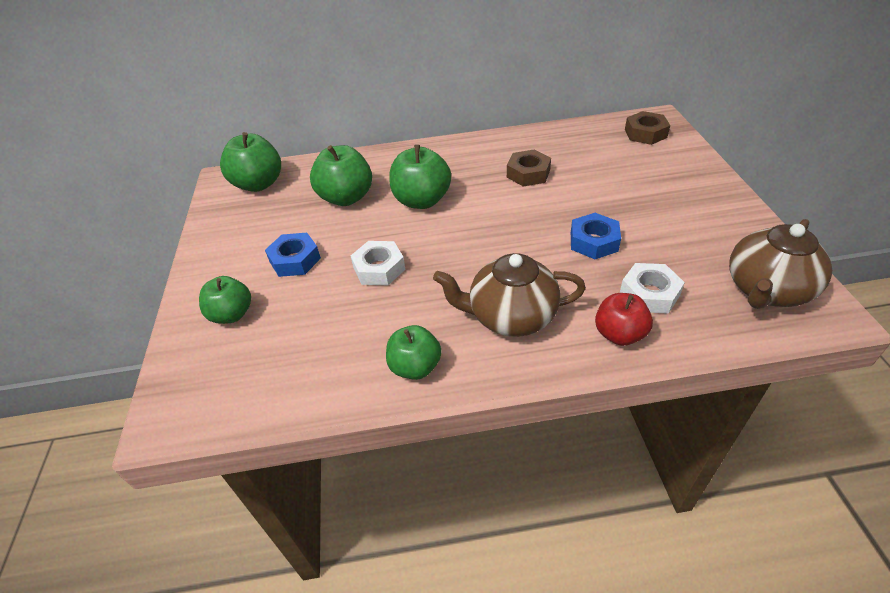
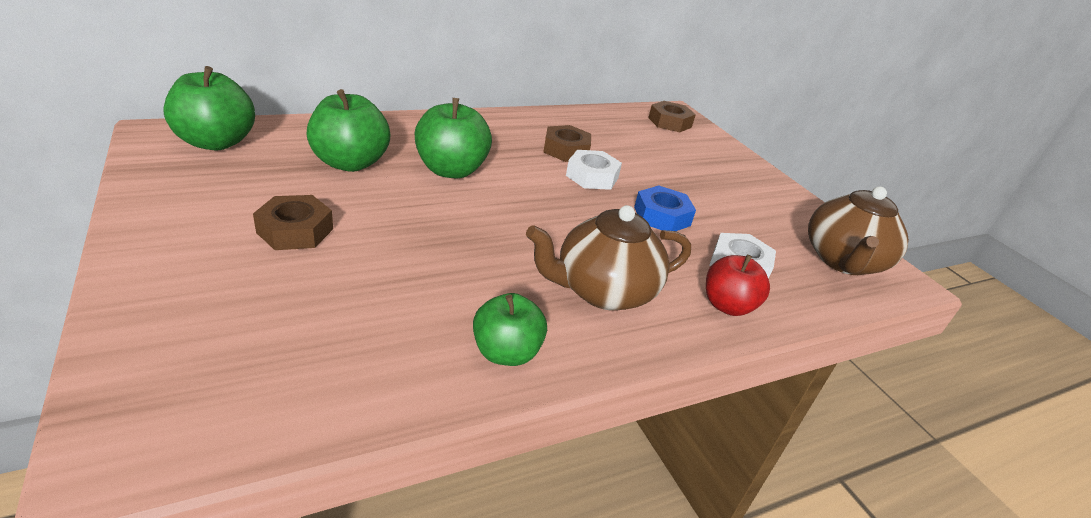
camera: 25 degrees left, 10 degrees down
(232, 314) = (209, 298): green apple -> none
(295, 260) = (295, 230): blue nut -> brown nut
(379, 268) = (419, 241): white nut -> white nut (592, 176)

